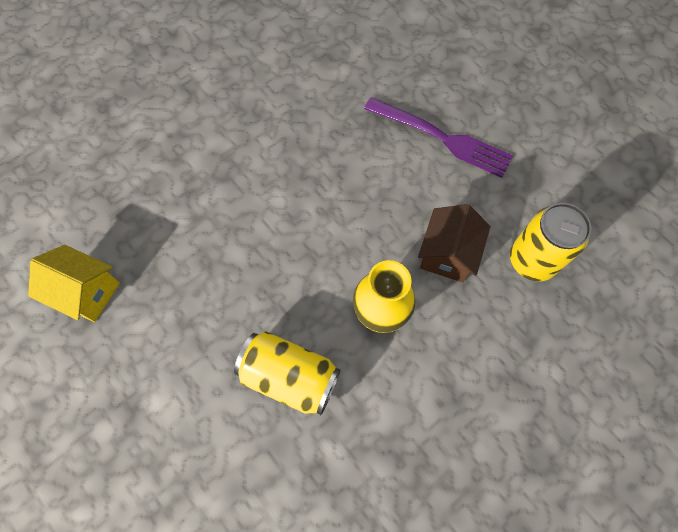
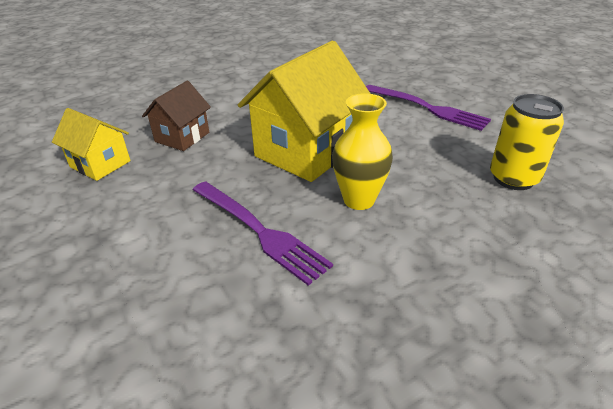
camera: 10 degrees right, 30 degrees down
(289, 377) = (260, 231): yellow can -> purple fork
(314, 240) = (306, 151): none -> yellow house
(447, 254) = (429, 168): brown house -> brown house (182, 137)

